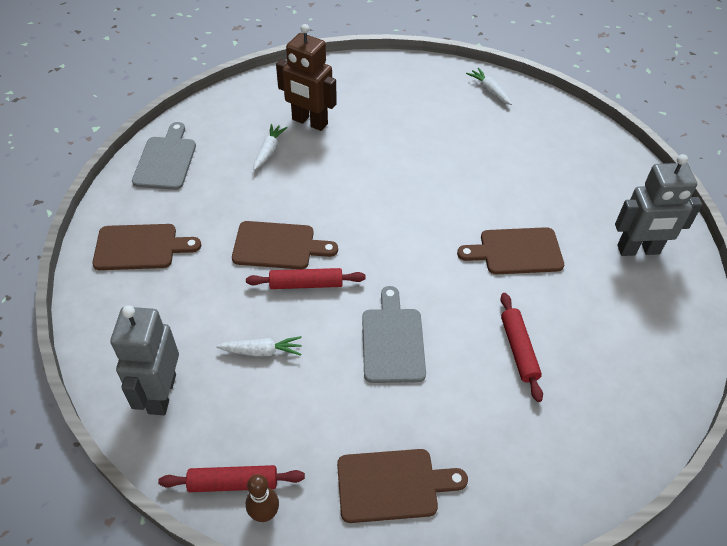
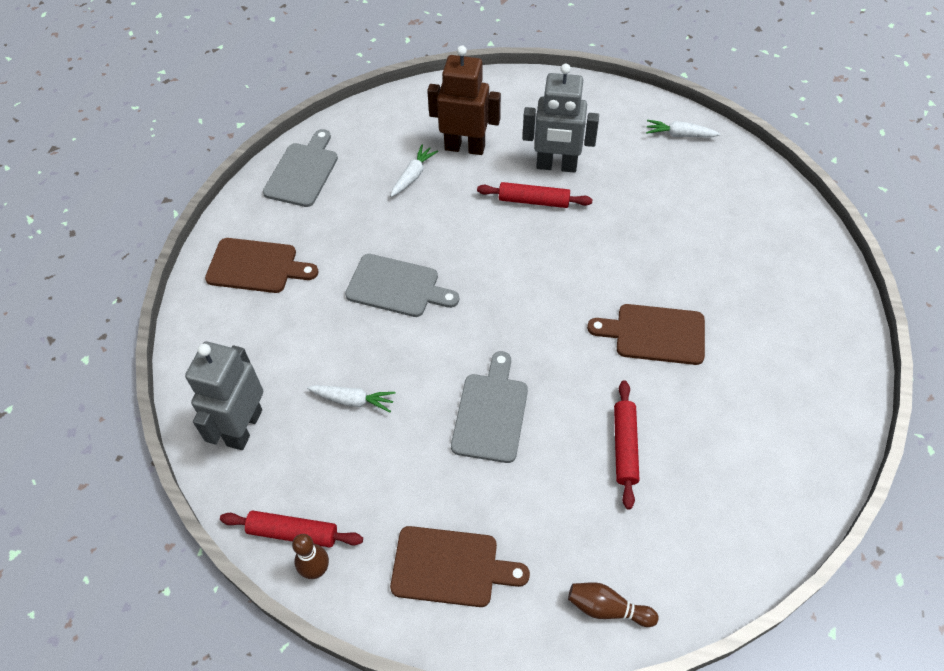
camera: 15 degrees right, 5 degrees up
(278, 246) = (397, 287): brown cutting board -> grey cutting board
(306, 284) = (416, 334): red rolling pin -> red rolling pin (534, 201)
(309, 122) = (465, 147): brown robot -> brown robot turned 150 degrees clockwise
(489, 91) = (679, 135): white carrot -> white carrot turned 60 degrees counterclockwise
(545, 493) = (607, 608): none -> brown bowling pin
(638, 250) = (797, 355): grey robot -> grey robot (556, 166)

